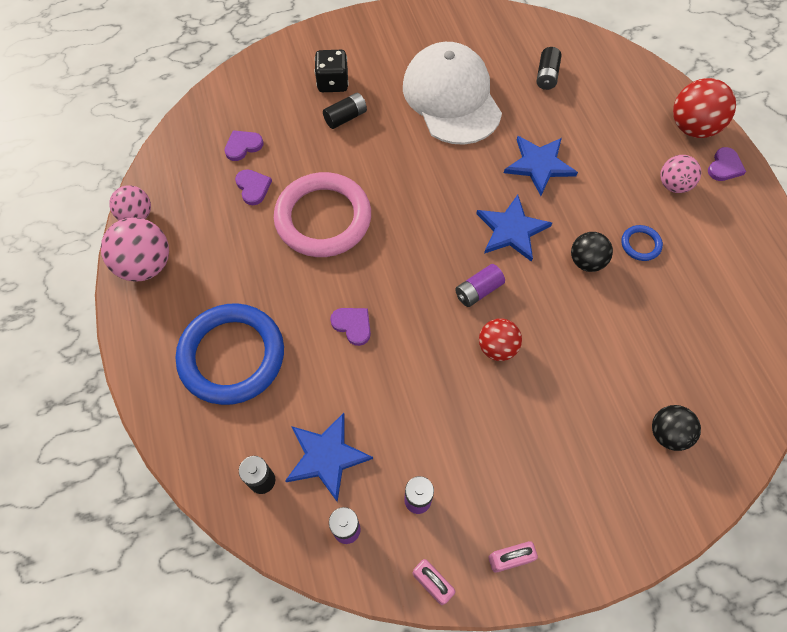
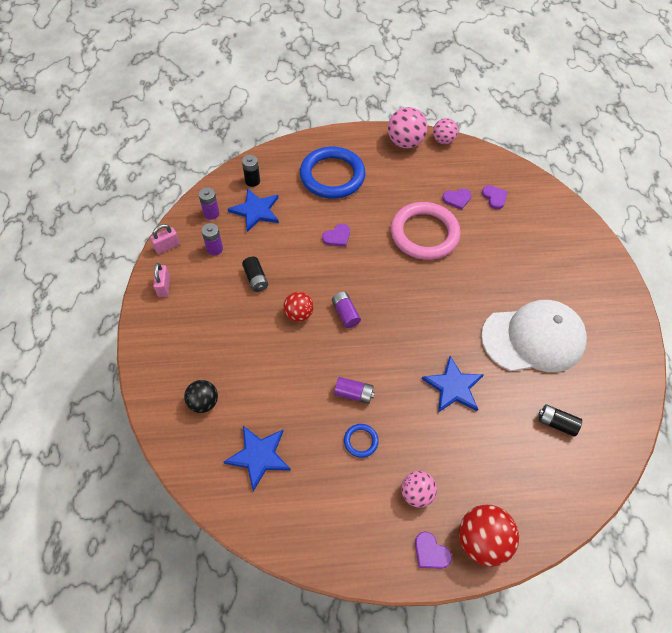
camera: 100 degrees right, 5 degrees down
(333, 83) = (553, 259): black dice -> none
(345, 117) = (516, 261): black battery -> black battery (256, 279)
(511, 230) = (393, 349): blue star -> blue star (259, 456)
(586, 261) = (353, 394): black ball -> purple battery

